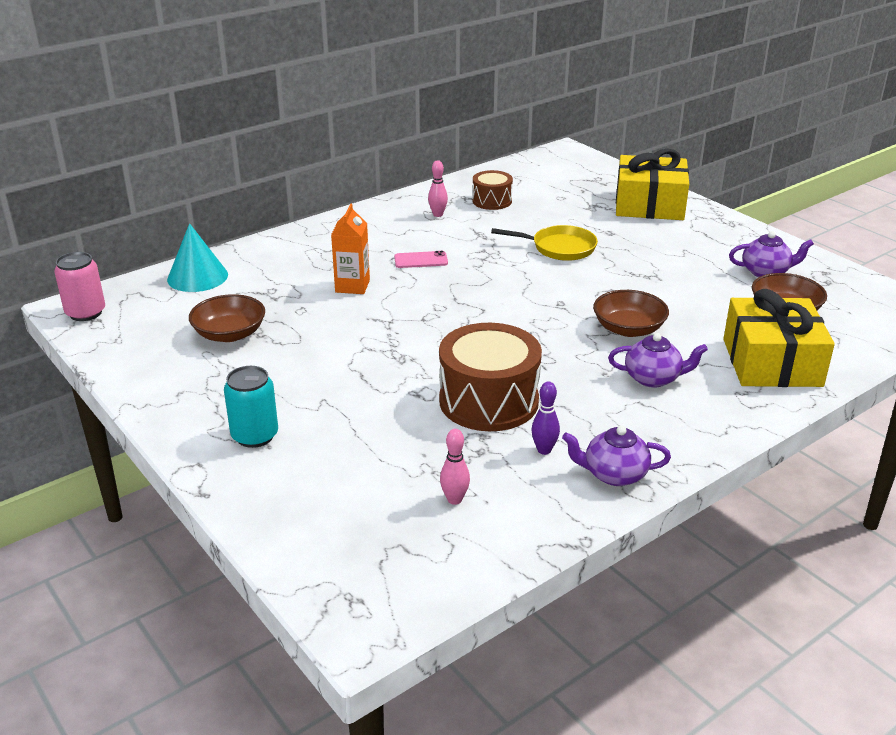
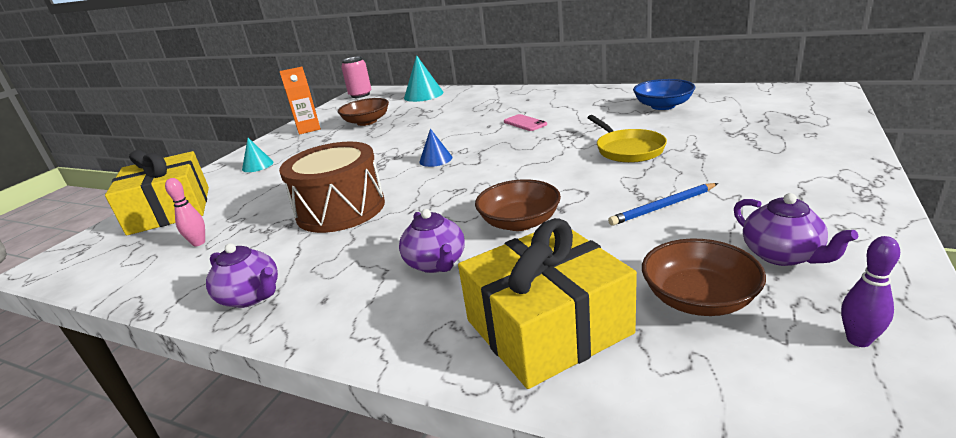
camera: 65 degrees right, 5 degrees down
(255, 436) = (257, 165): turquoise can -> turquoise cone
(352, 286) = (460, 122): orange carton -> orange carton (308, 129)
(438, 214) = (604, 103): pink bowling pin -> none
(439, 326) = (435, 159): none -> blue cone
(492, 201) = (663, 106): brown drum -> blue bowl
(544, 450) = (278, 253): purple bowling pin -> purple bowling pin (858, 340)
(614, 474) = (251, 296): purple teapot -> purple teapot turned 150 degrees clockwise
(649, 205) = (802, 149): yellow gift -> yellow gift (170, 210)
(671, 276) = (663, 207): none -> blue pencil

